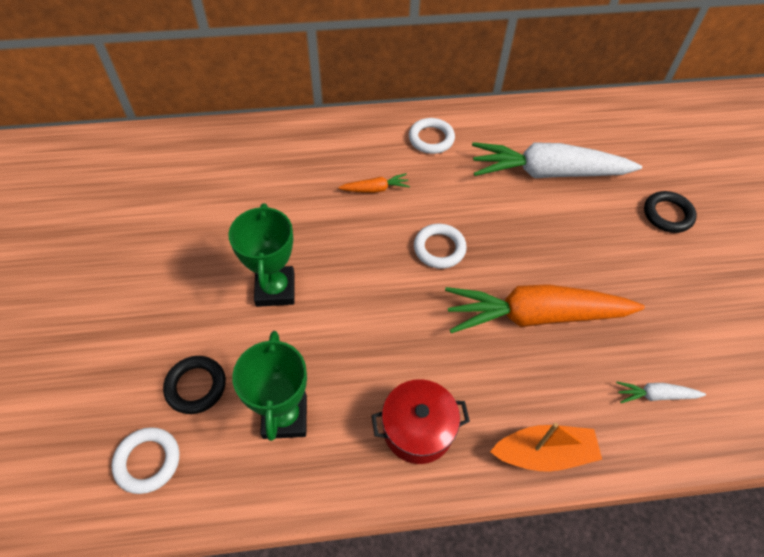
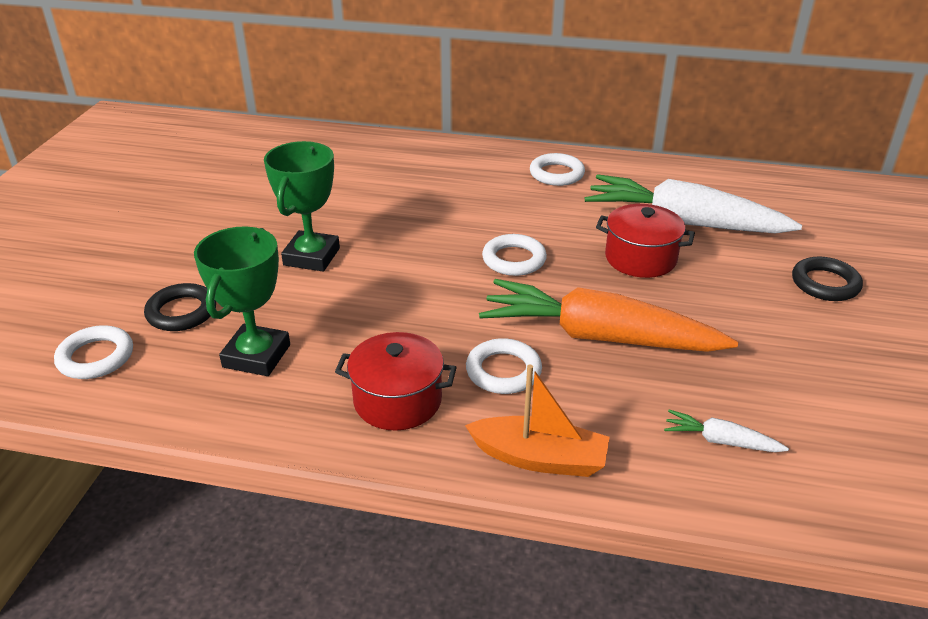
camera: 20 degrees right, 20 degrees down
(375, 189) = (469, 201): orange carrot -> none
(482, 373) = (503, 371): none -> white ring
(532, 222) = (640, 258): none -> red pot

